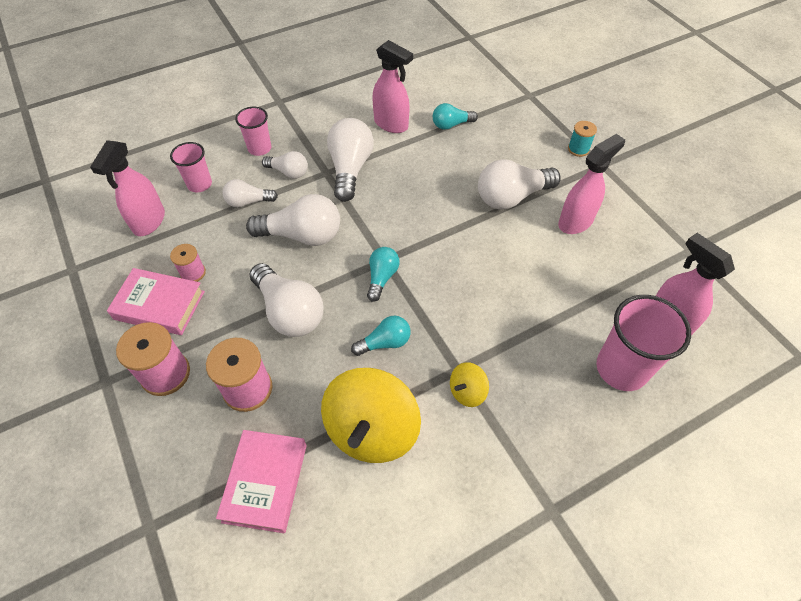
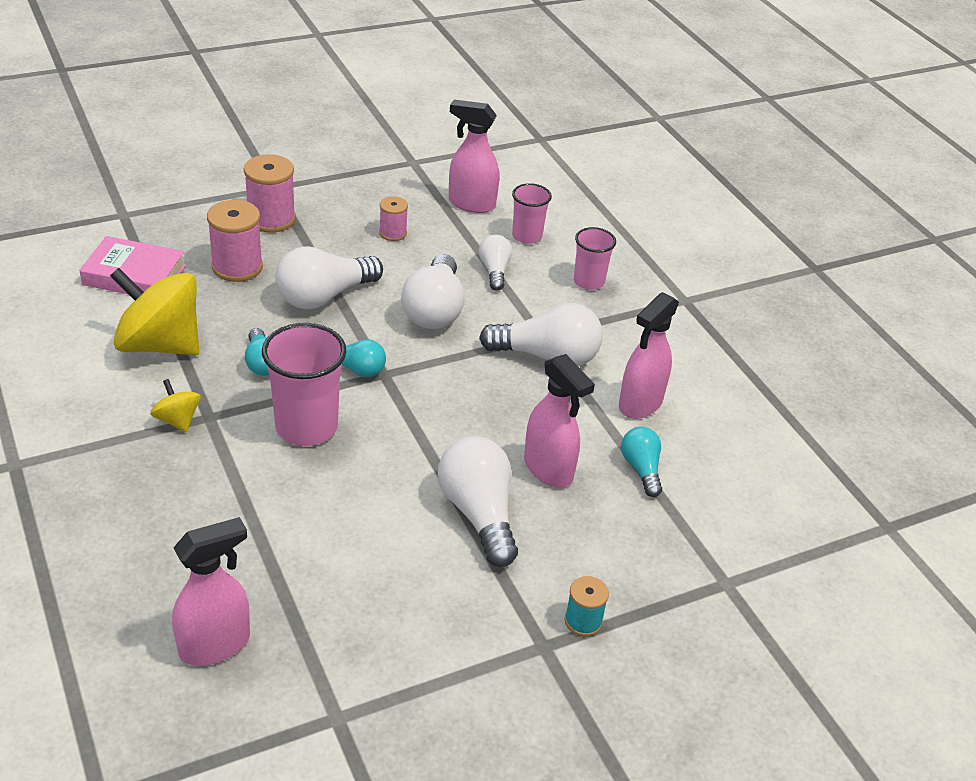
camera: 90 degrees right, 15 degrees down
(159, 305) = (354, 213): pink book -> none
(288, 172) = (543, 303): white light bulb -> none
(576, 222) = (419, 579): pink spray bottle -> pink spray bottle (548, 469)
(621, 368) = (158, 568): pink cup -> pink cup (306, 427)

